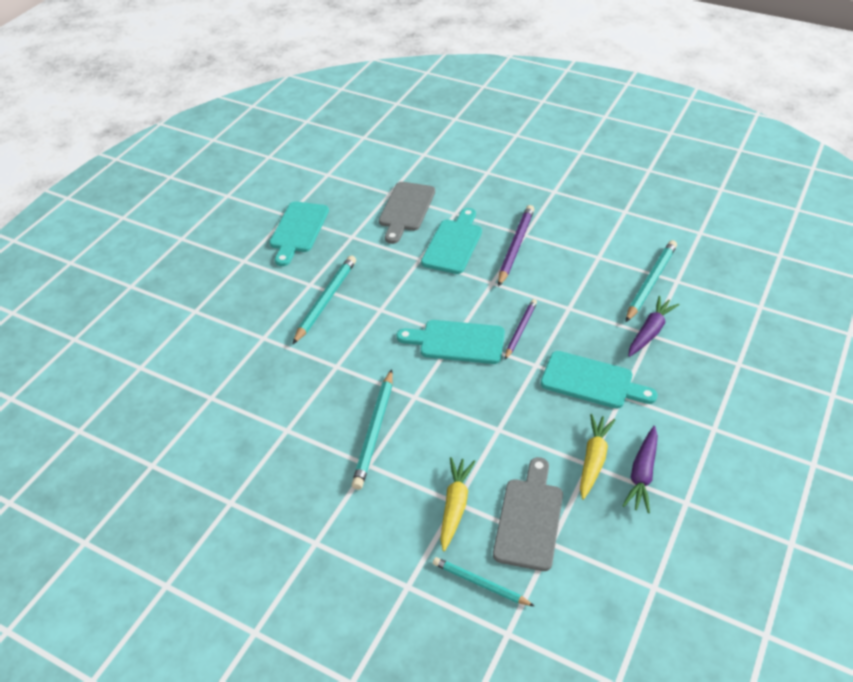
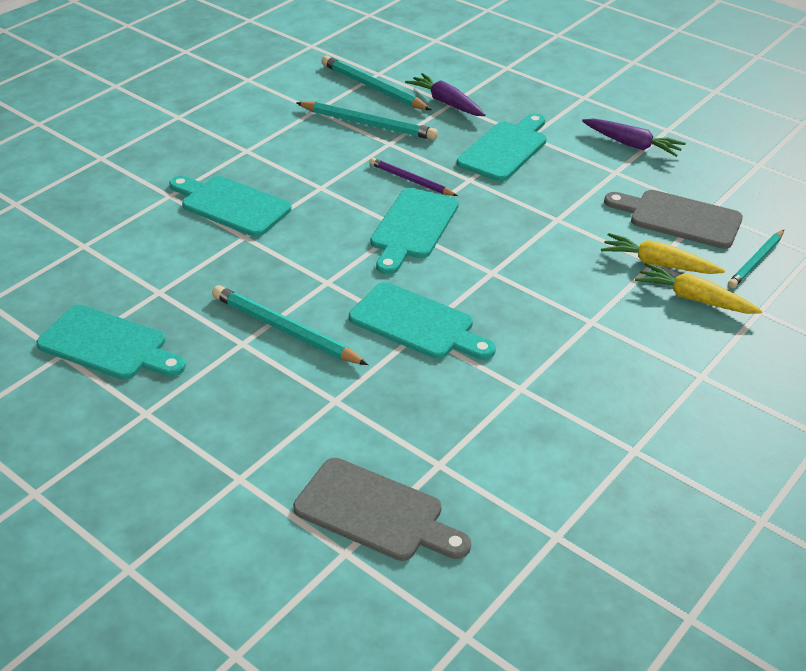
camera: 80 degrees left, 5 degrees down
(345, 363) = (417, 324): none -> turquoise cutting board
(374, 431) = (540, 310): turquoise pencil -> turquoise pencil (368, 124)
(406, 209) = (132, 235): grey cutting board -> grey cutting board (375, 512)
(515, 246) = (265, 160): purple pencil -> none
(593, 459) = (610, 168): yellow carrot -> yellow carrot (694, 299)

